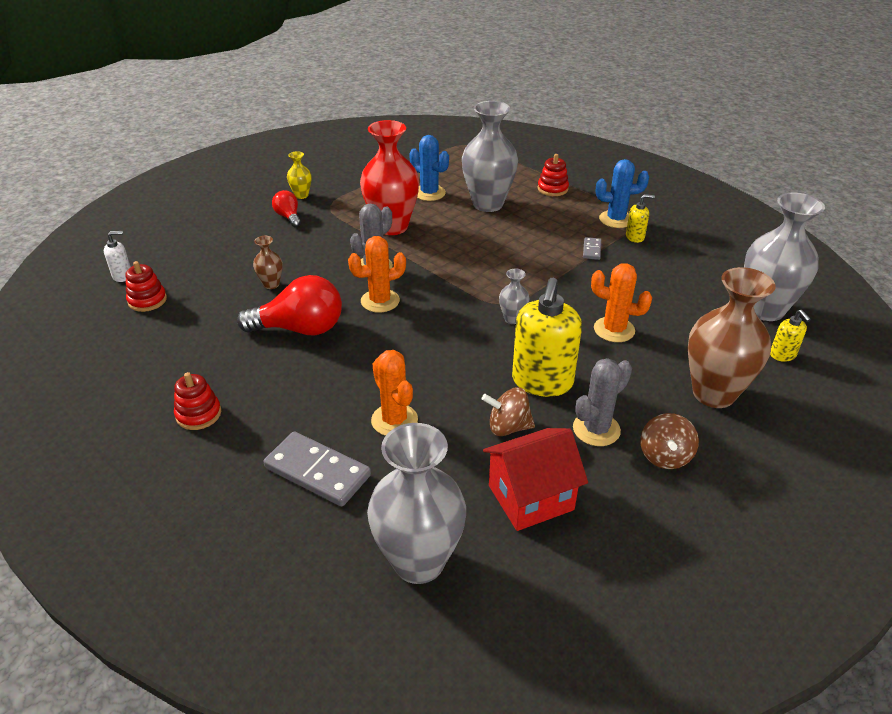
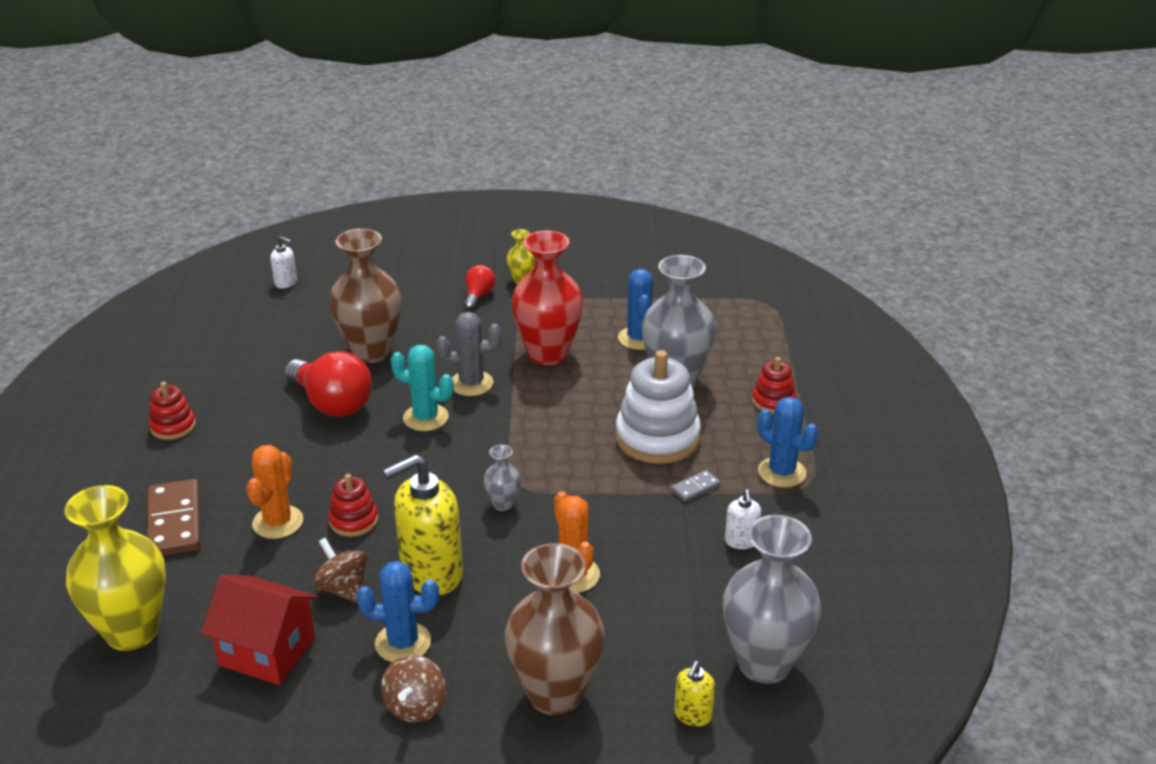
camera: 45 degrees right, 5 degrees down
(147, 300) = (271, 314): red stacking toy -> red stacking toy (353, 521)
(271, 284) = (371, 352): brown vase -> brown vase, size x2.23
(317, 471) = (175, 522): grey domino -> brown domino
(380, 301) = (426, 418): orange cactus -> turquoise cactus
(419, 561) = (132, 632): grey vase -> yellow vase
(530, 237) = (657, 438): none -> white stacking toy
(596, 429) = (403, 643): grey cactus -> blue cactus
(635, 237) = (767, 503): yellow soap dispenser -> none
(656, 262) = (741, 541): none -> white soap dispenser
(665, 456) = (415, 706): brown spinning top -> brown spinning top turned 45 degrees counterclockwise

